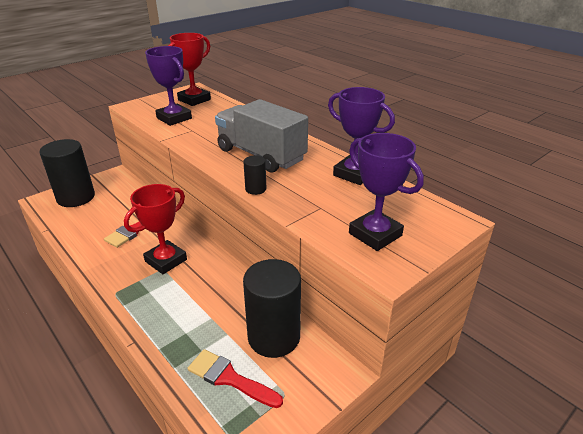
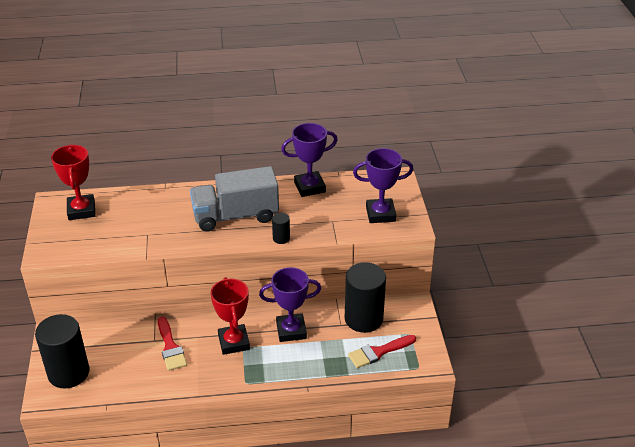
camera: 55 degrees left, 5 degrees up
(174, 118) = (109, 236): purple trophy -> purple trophy (291, 330)

